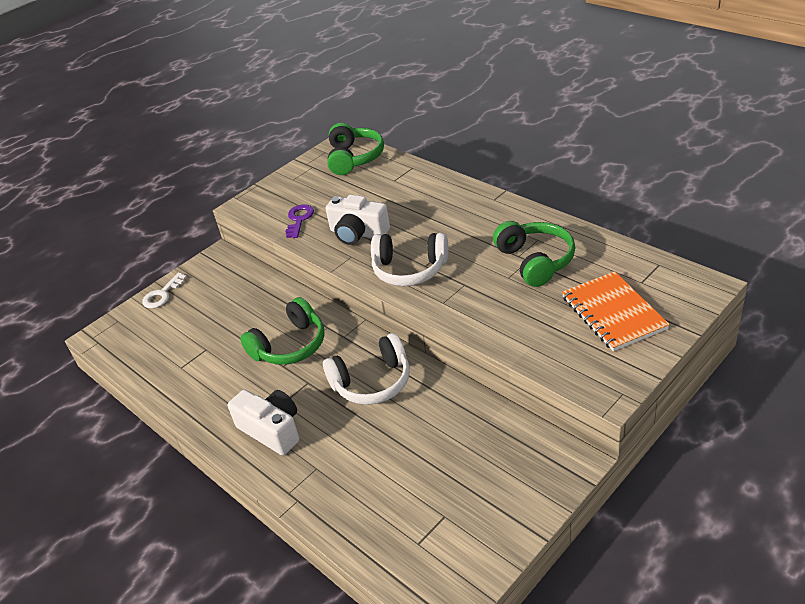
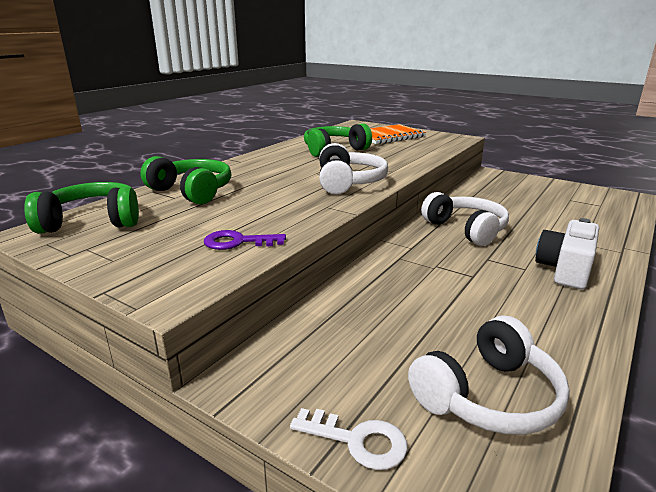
camera: 105 degrees left, 15 degrees down
(163, 343) = (488, 397): none -> white headphones
(290, 345) = (439, 276): green headphones -> green headphones (192, 192)
(358, 233) = (282, 206): white camera -> none

